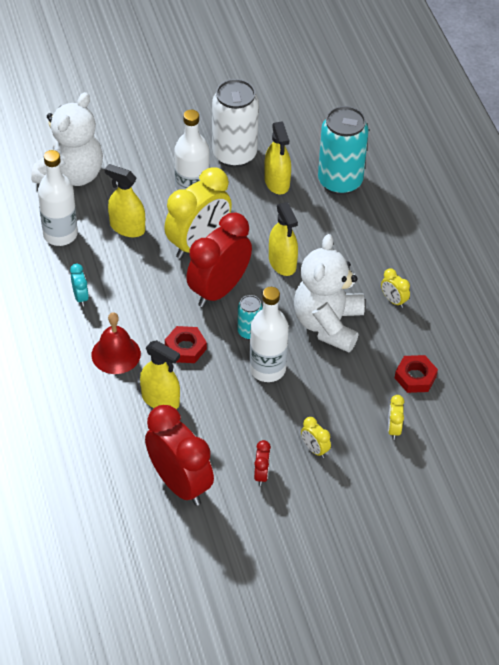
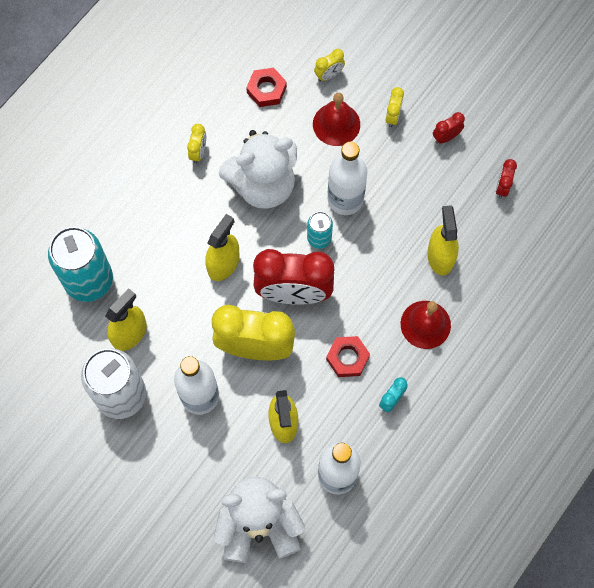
camera: 125 degrees left, 20 degrees up
(180, 484) = (502, 187): red clock -> red clock, size x0.42
(185, 348) = (375, 275): red nut -> red nut (347, 358)
(341, 405) = (336, 124): none -> red bell

